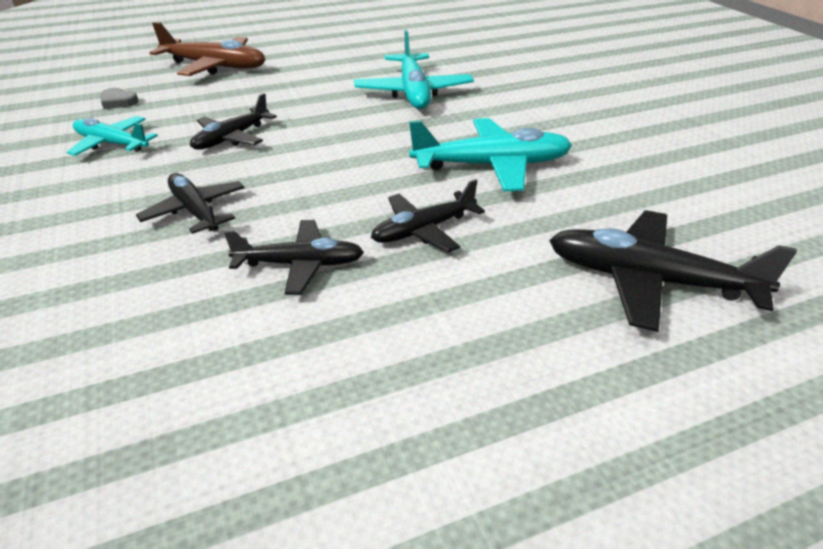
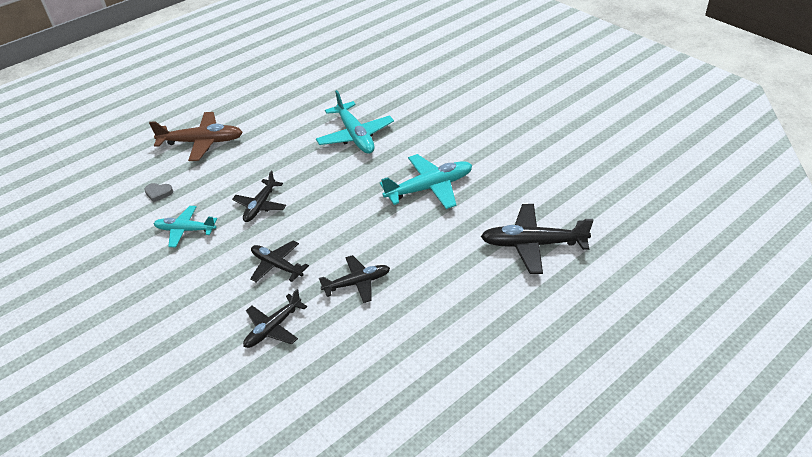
camera: 15 degrees left, 5 degrees up
(424, 230) = (411, 243): black plane -> black plane (273, 327)

